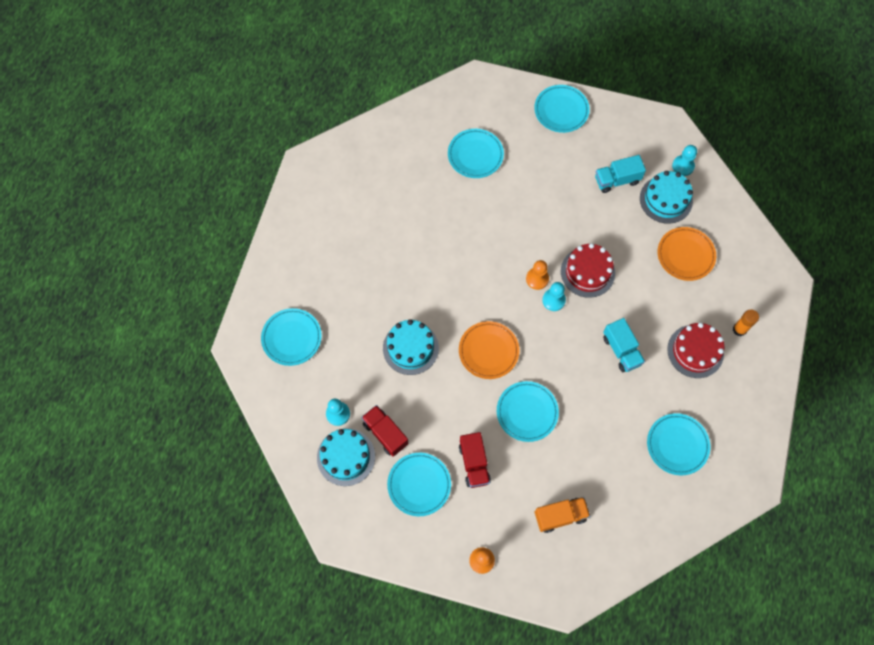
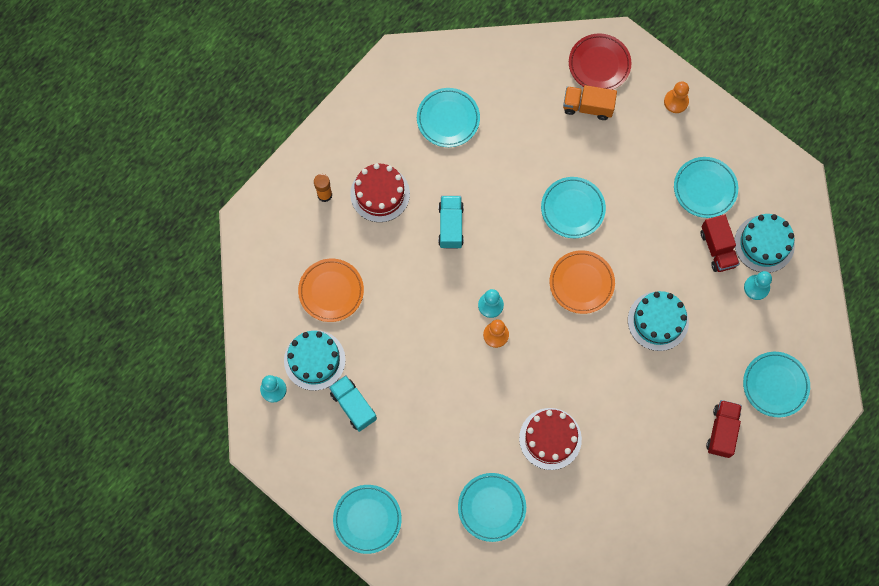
camera: 155 degrees left, 5 degrees up
(474, 463) = (645, 185): red truck -> red truck (722, 431)
(570, 565) = (599, 64): none -> red plate
(587, 272) = (440, 319): red cake -> red cake (550, 438)
(617, 180) = (353, 406): turquoise truck -> turquoise truck turned 135 degrees counterclockwise

